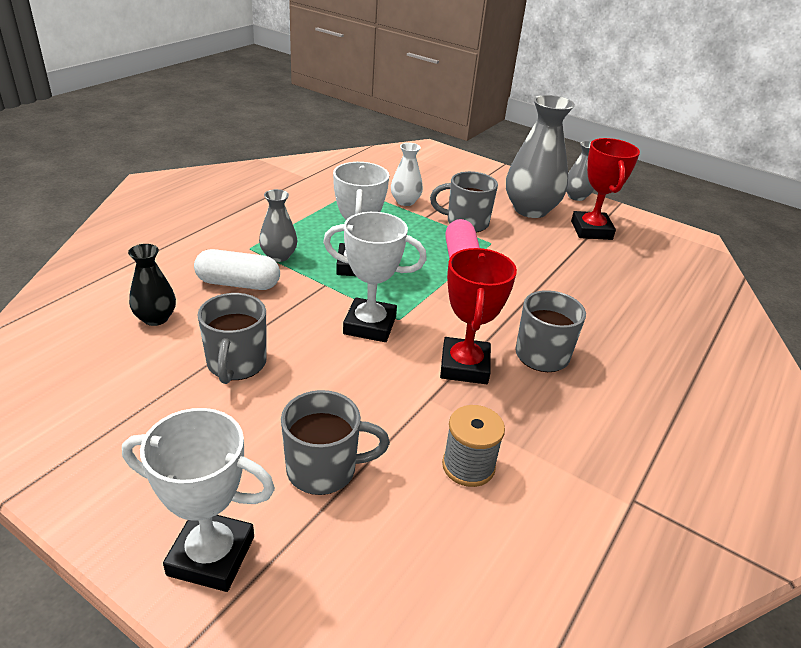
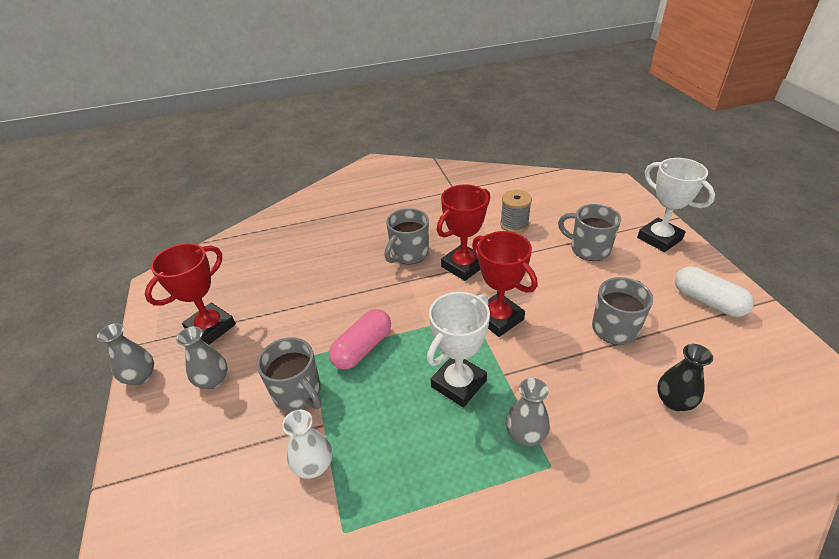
camera: 135 degrees left, 5 degrees up
(238, 283) = (584, 412): white capsule -> white capsule (707, 301)
(370, 325) = (498, 318): white trophy -> red trophy
(530, 210) = (213, 380): grey vase -> grey vase, size x0.53

